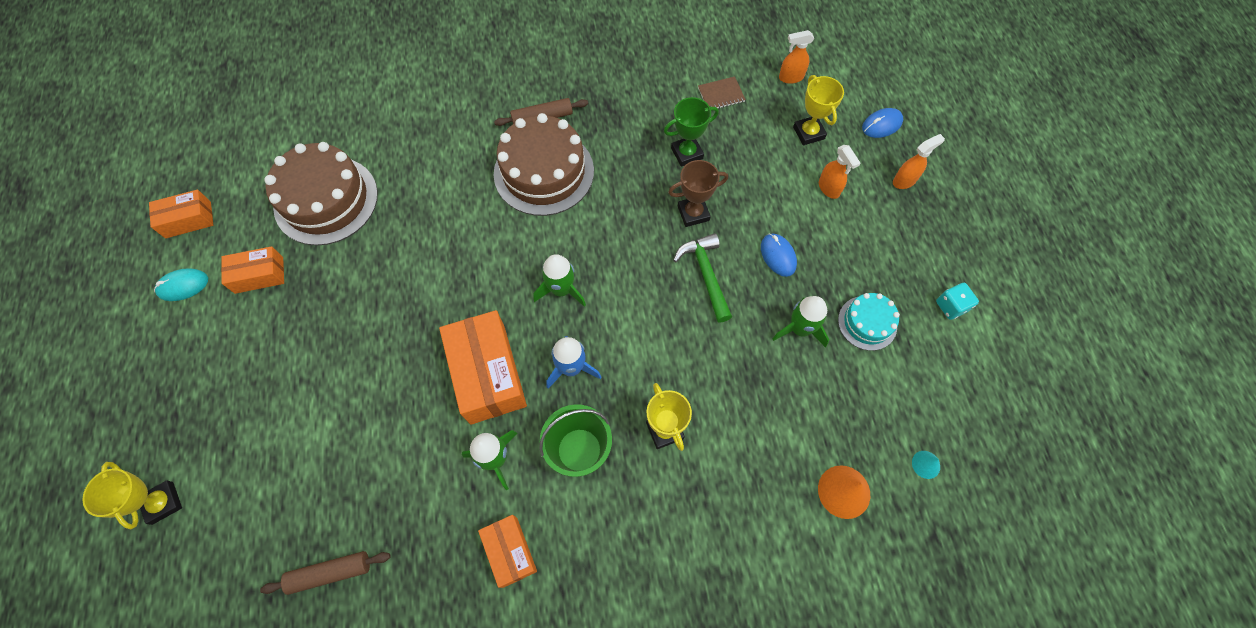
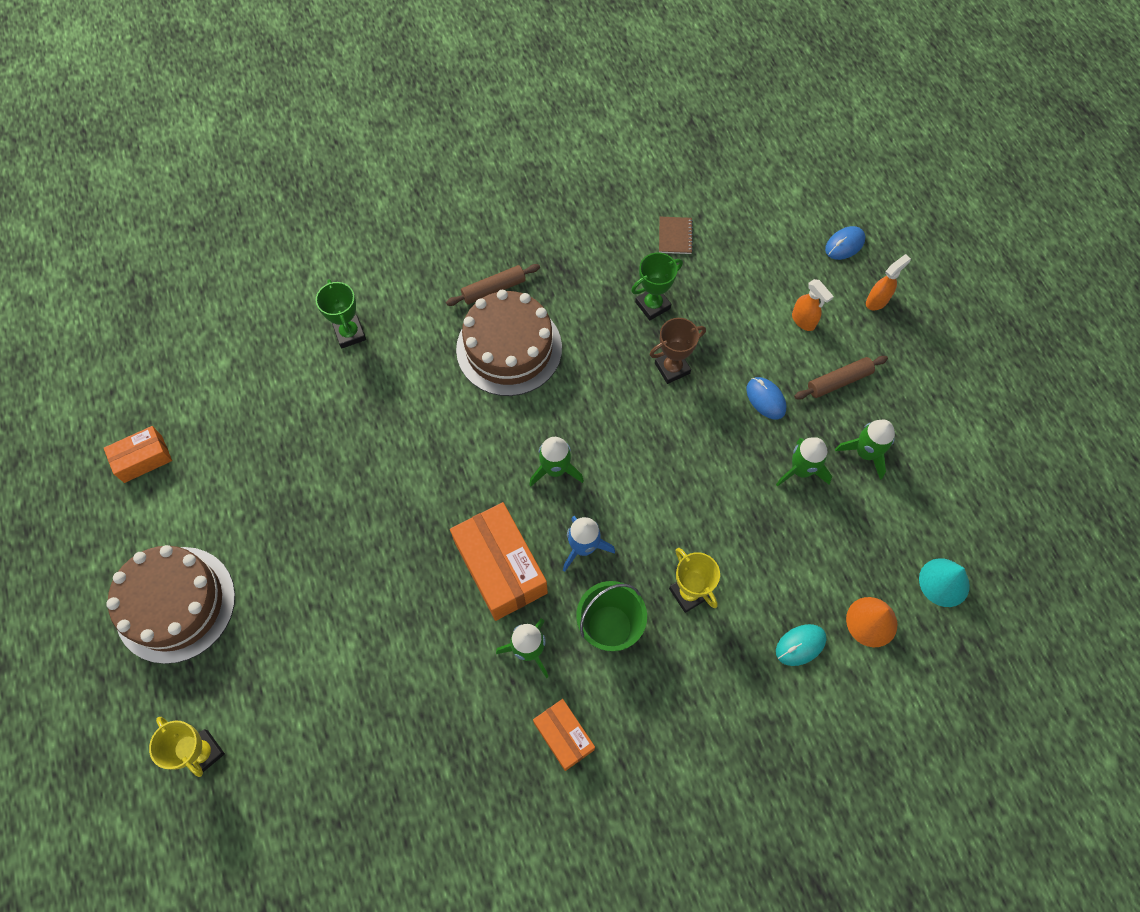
camera: 10 degrees left, 0 degrees up
(183, 286) = (158, 530): turquoise mouse -> turquoise mouse (800, 645)
(259, 275) = (236, 505): orange box -> none
(326, 200) = (286, 414): brown cake -> brown cake (175, 604)
(330, 572) = (392, 788): brown rolling pin -> brown rolling pin (839, 381)
(402, 137) = (350, 333): none -> green trophy
(706, 274) = (697, 430): green hammer -> none
(721, 95) = (675, 236): brown notebook -> brown notebook turned 60 degrees counterclockwise
(790, 77) = (743, 207): orange spray bottle -> none
(808, 133) = (772, 264): yellow trophy -> none
(867, 323) = (865, 453): turquoise cake -> green rocket
(926, 464) = (944, 582): turquoise cone -> turquoise cone, size x1.83
(951, 306) = (943, 423): turquoise dice -> none

